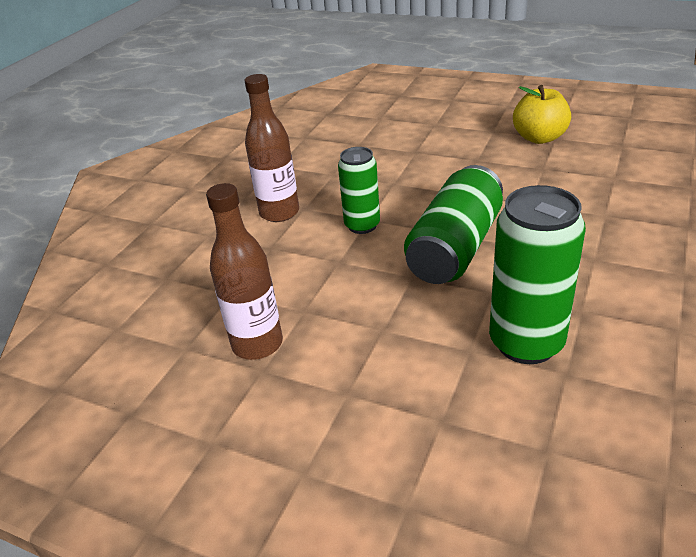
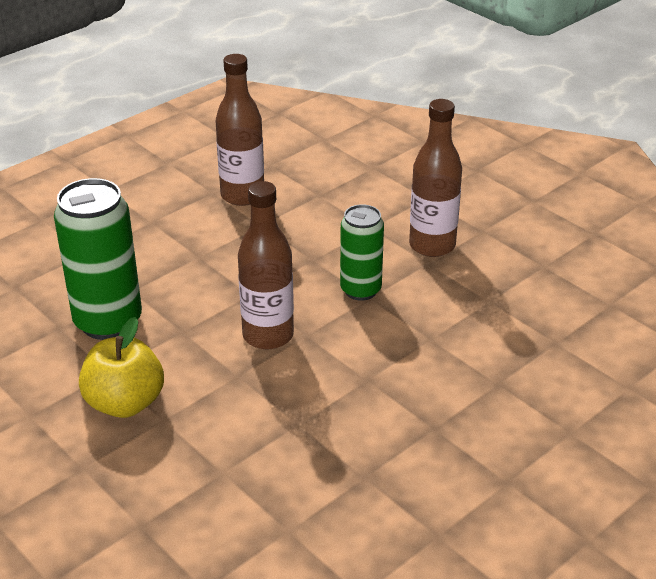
camera: 110 degrees right, 0 degrees up
(455, 247) = (268, 335): green can -> brown bottle
(539, 138) = (449, 518): yellow apple -> yellow apple (125, 403)

